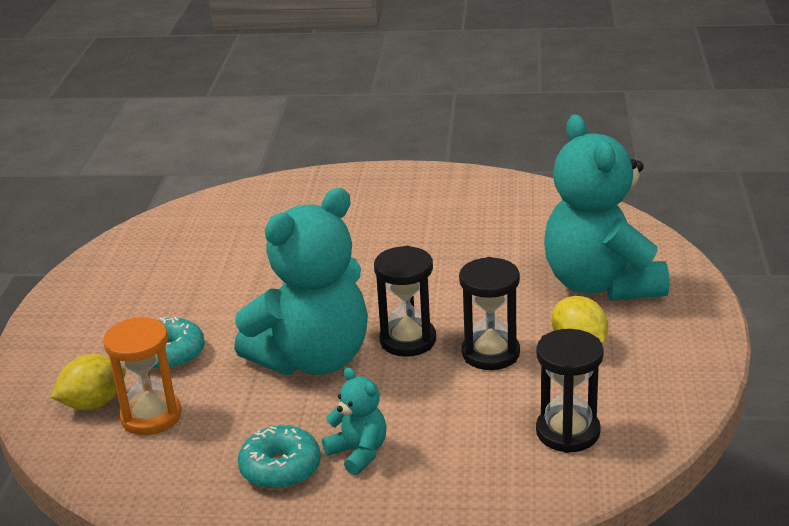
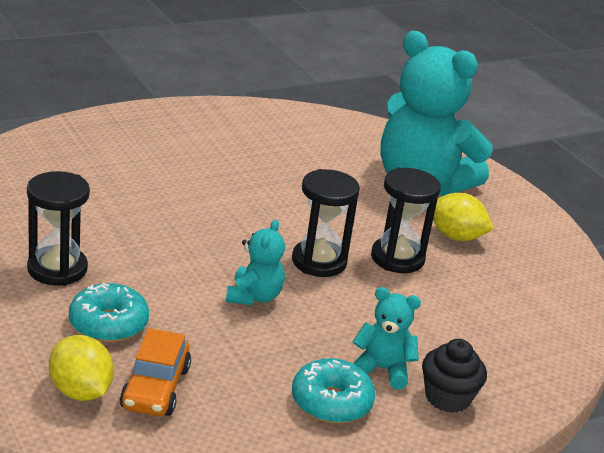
camera: 40 degrees left, 0 degrees up
(94, 403) = (80, 391): yellow lemon -> yellow lemon turned 60 degrees counterclockwise
(151, 416) = (155, 388): orange hourglass -> orange car
(313, 359) = (254, 296): turquoise teddy bear -> turquoise teddy bear, size x0.44
(392, 495) = (447, 397): none -> black cupcake
(568, 432) = (520, 309): black hourglass -> black hourglass (57, 269)

